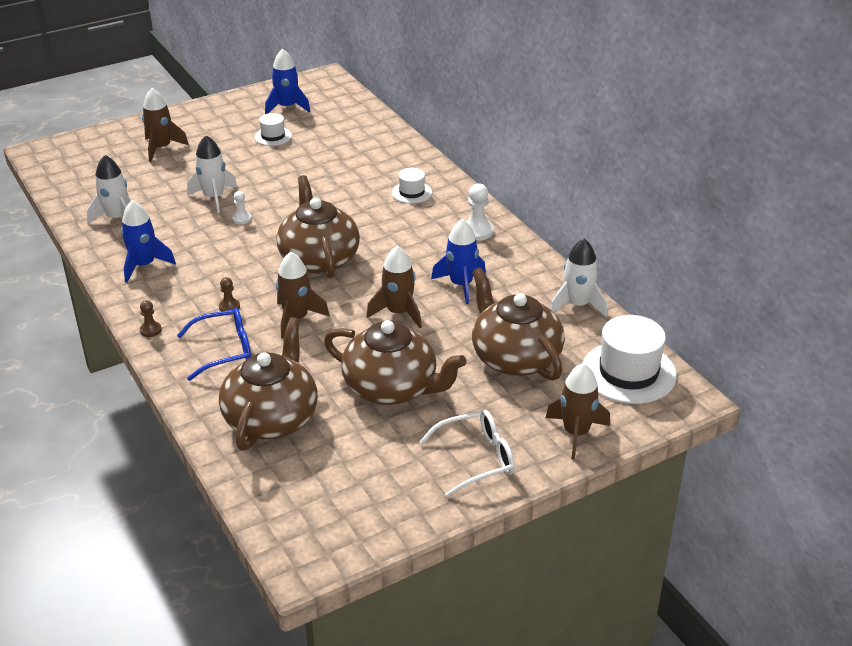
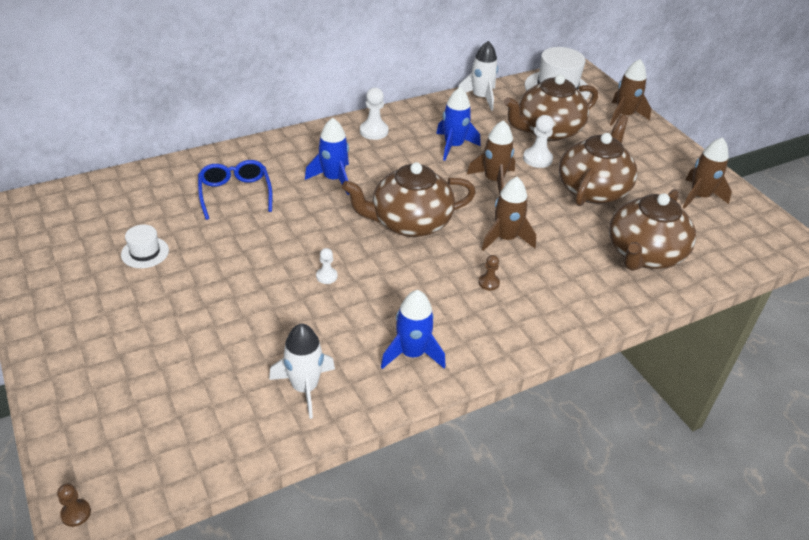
camera: 90 degrees left, 5 degrees up
(150, 330) = (531, 340): brown pawn -> brown pawn (76, 513)
(161, 148) = (133, 355): brown rocket -> brown rocket (699, 197)
(214, 198) = (276, 300): white rocket -> none
(225, 350) = (557, 284): blue glasses -> blue glasses (235, 193)
(272, 418) = (644, 254): brown teapot -> brown teapot turned 75 degrees counterclockwise
(287, 107) = (74, 240): blue rocket -> blue rocket (333, 179)
(411, 192) = (300, 161): white hat -> none
(448, 347) = (537, 159): none -> white pawn
(477, 459) = (661, 157): white glasses -> none

